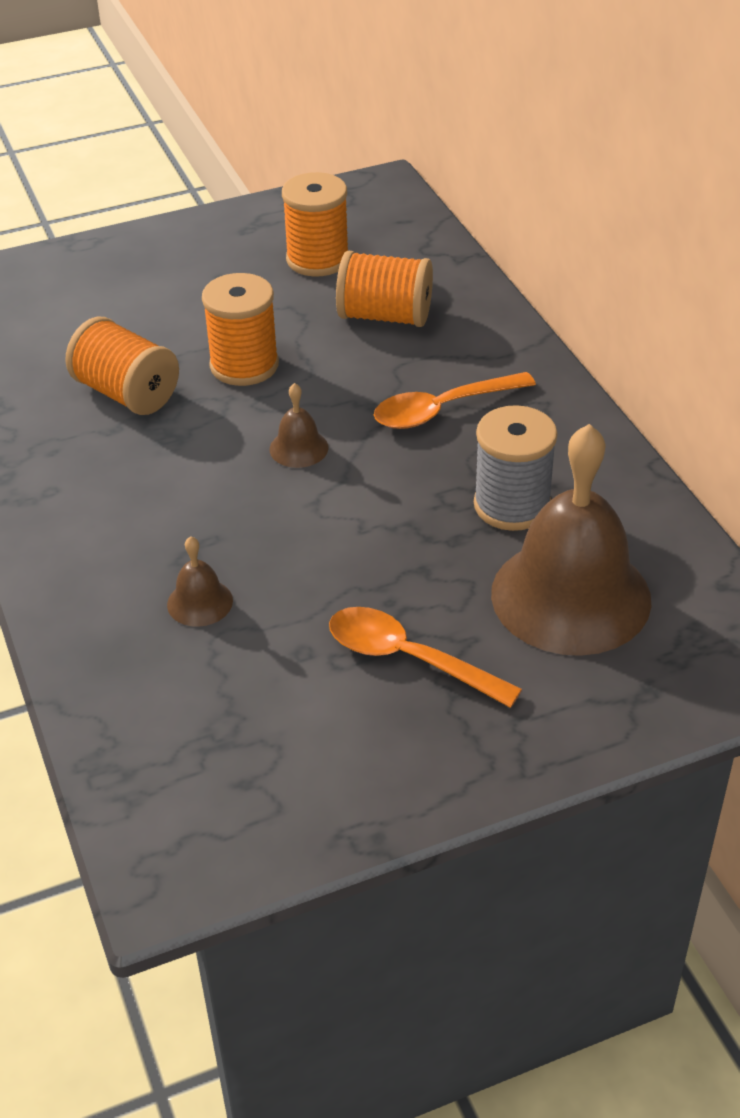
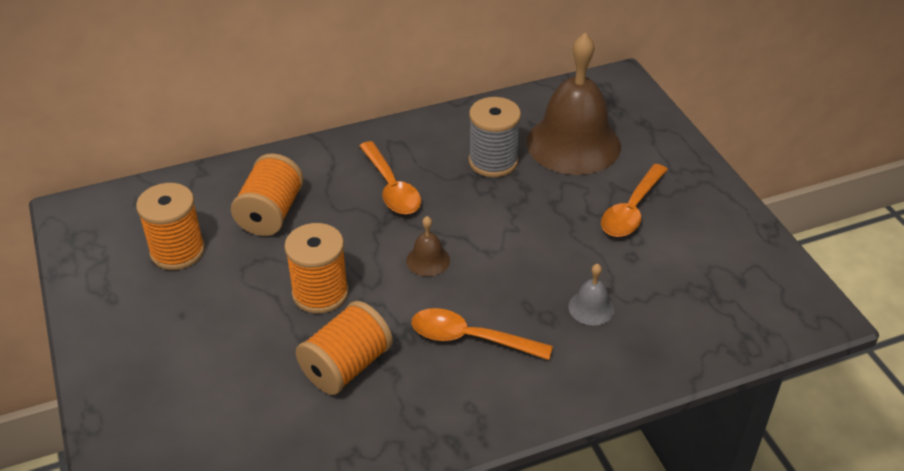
camera: 90 degrees left, 0 degrees up
(156, 488) = (470, 338): none -> orange spoon
(200, 602) = (591, 308): brown bell -> grey bell

